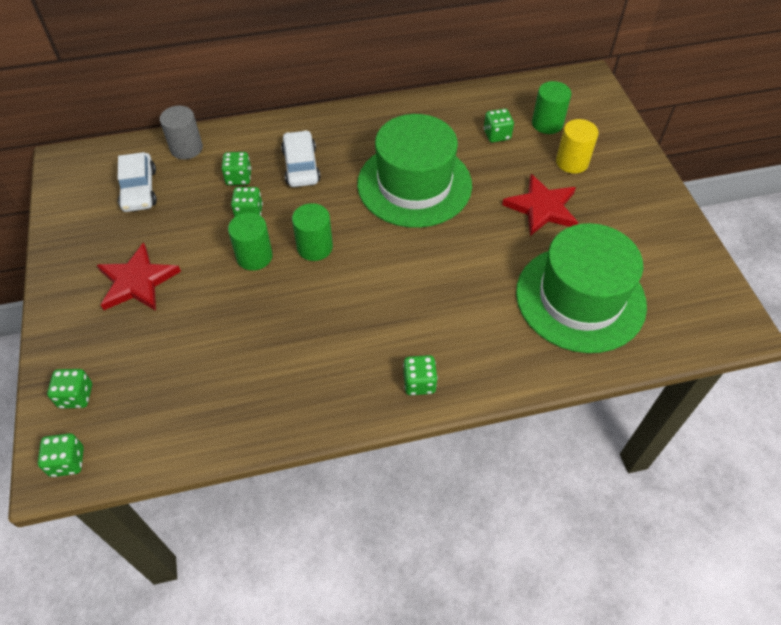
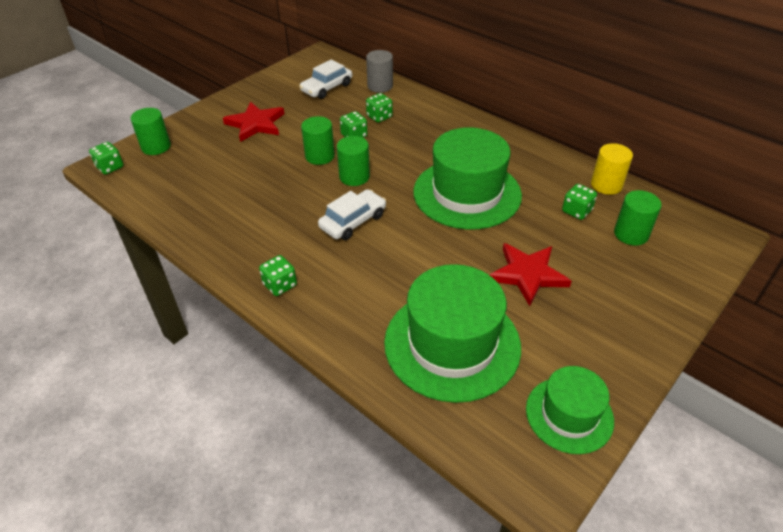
camera: 55 degrees right, 10 degrees down
(76, 396) = (156, 147): green dice -> green cylinder
(301, 166) = (420, 135): white car -> white car (353, 221)
(572, 162) = (605, 269): yellow cylinder -> yellow cylinder (606, 185)
(690, 272) = (569, 414): none -> green hat

